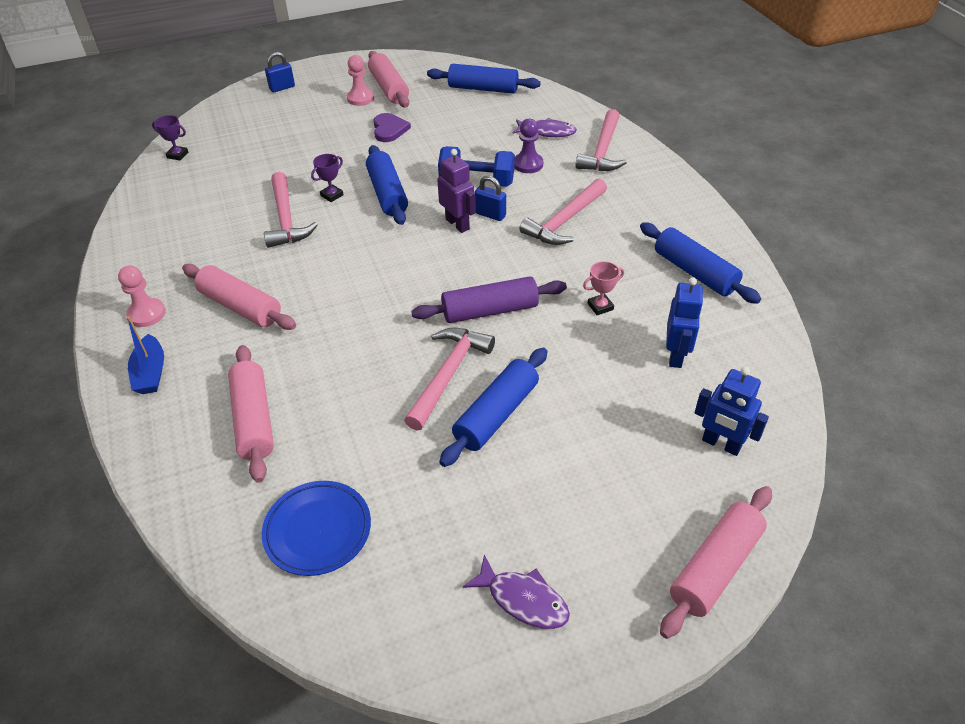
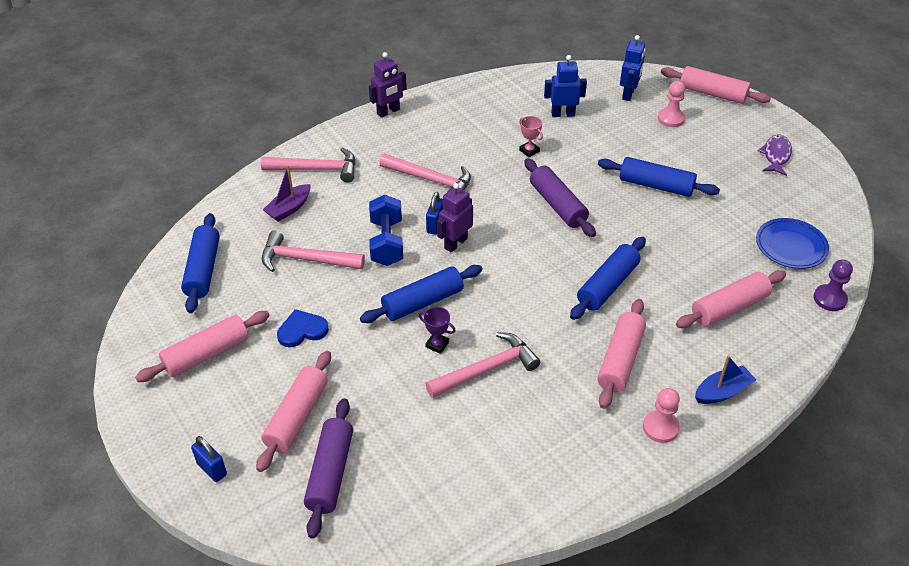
camera: 105 degrees left, 0 degrees up
(177, 155) = (394, 524): purple trophy -> none
(242, 132) = (330, 473): none -> purple rolling pin
(302, 122) = (297, 417): none -> pink rolling pin
(360, 98) = (234, 375): pink pawn -> pink pawn (671, 119)
(389, 129) = (302, 330): purple heart -> blue heart
(448, 375) = (633, 215): pink hammer -> pink hammer (306, 260)
(528, 164) = (349, 213): purple pawn -> purple pawn (829, 299)
(547, 132) = (289, 208): purple fish -> purple boat
(694, 272) = (473, 110): blue rolling pin -> blue rolling pin (607, 285)
(698, 206) = (388, 112): none -> purple robot

